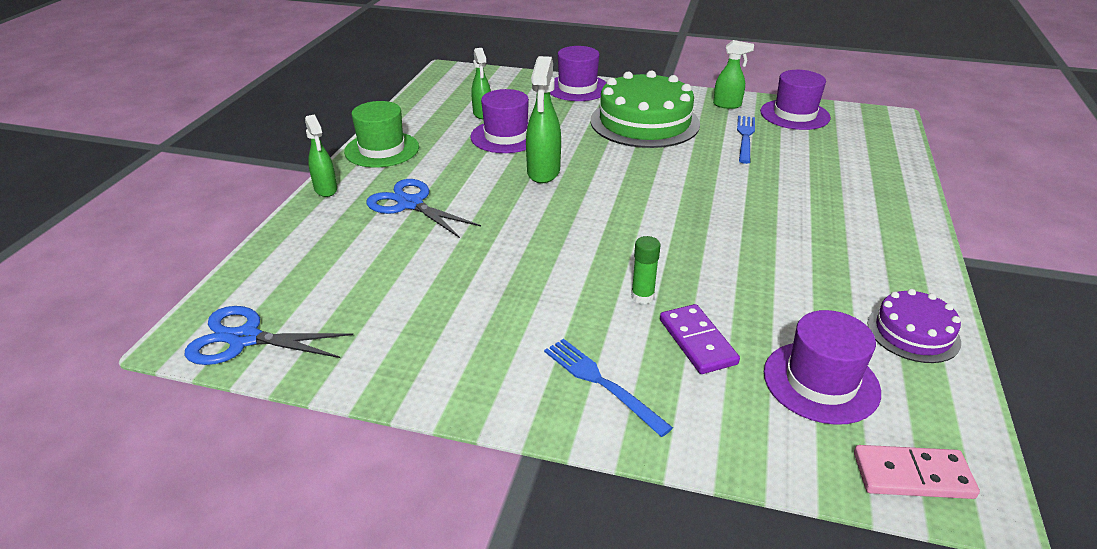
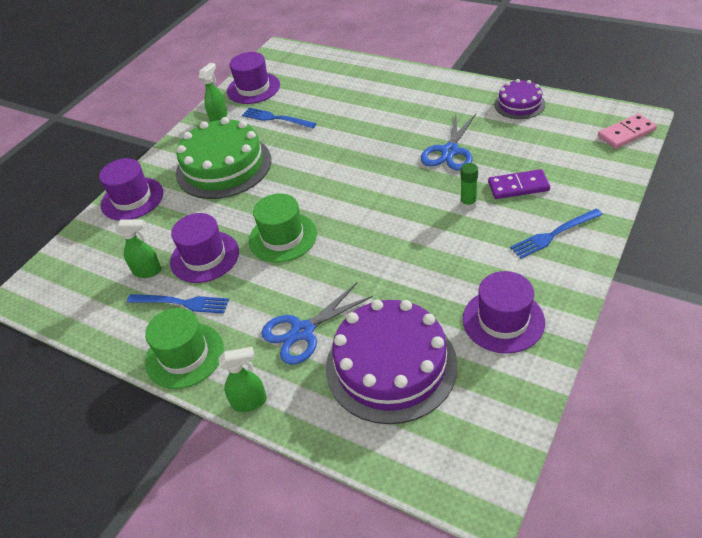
camera: 70 degrees left, 10 degrees up
(245, 339) = (486, 448): blue scissors -> blue scissors (450, 151)
(363, 263) = (391, 365): none -> purple cake
(444, 137) = (181, 303): none -> blue fork
(543, 172) = (283, 237): green spray bottle -> green hat
(821, 382) = (558, 146): purple hat -> purple hat (503, 320)
(912, 475) = (626, 133): pink domino -> pink domino turned 45 degrees clockwise

